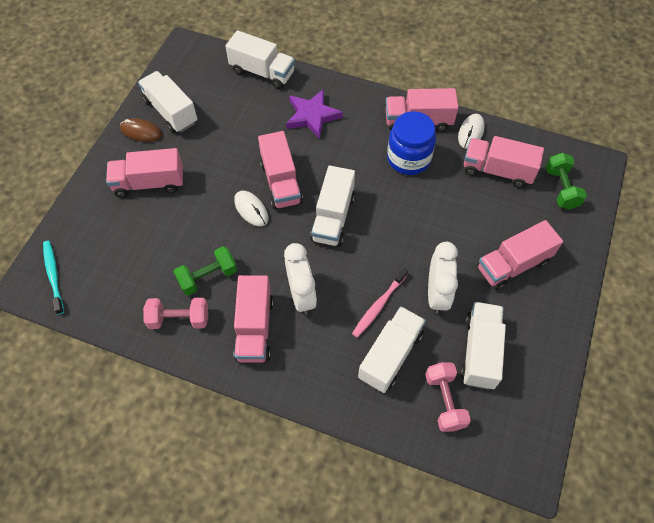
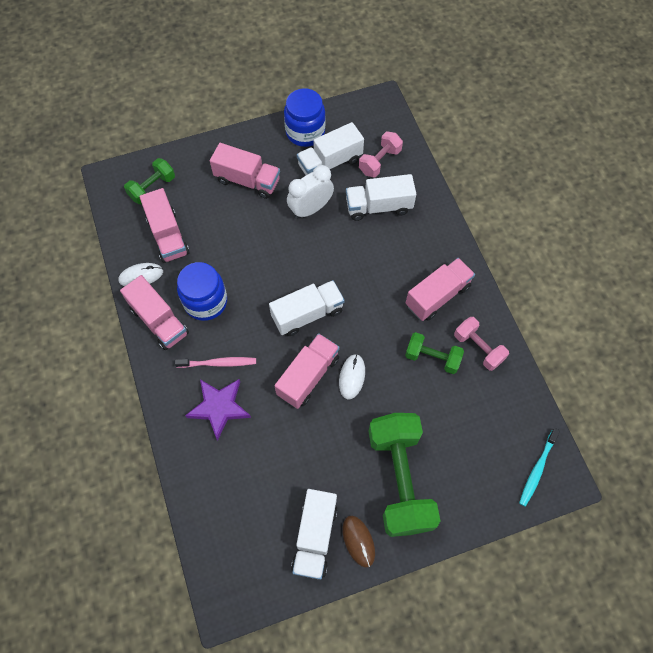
camera: 130 degrees left, 5 degrees up
(149, 183) = (400, 479): pink truck -> green dumbbell
(262, 72) = (200, 495): white truck -> none
(301, 295) = (387, 286): white clock -> none
(379, 305) = (350, 236): pink toothbrush -> pink toothbrush (218, 363)
(538, 357) = (305, 132): none -> blue jar

